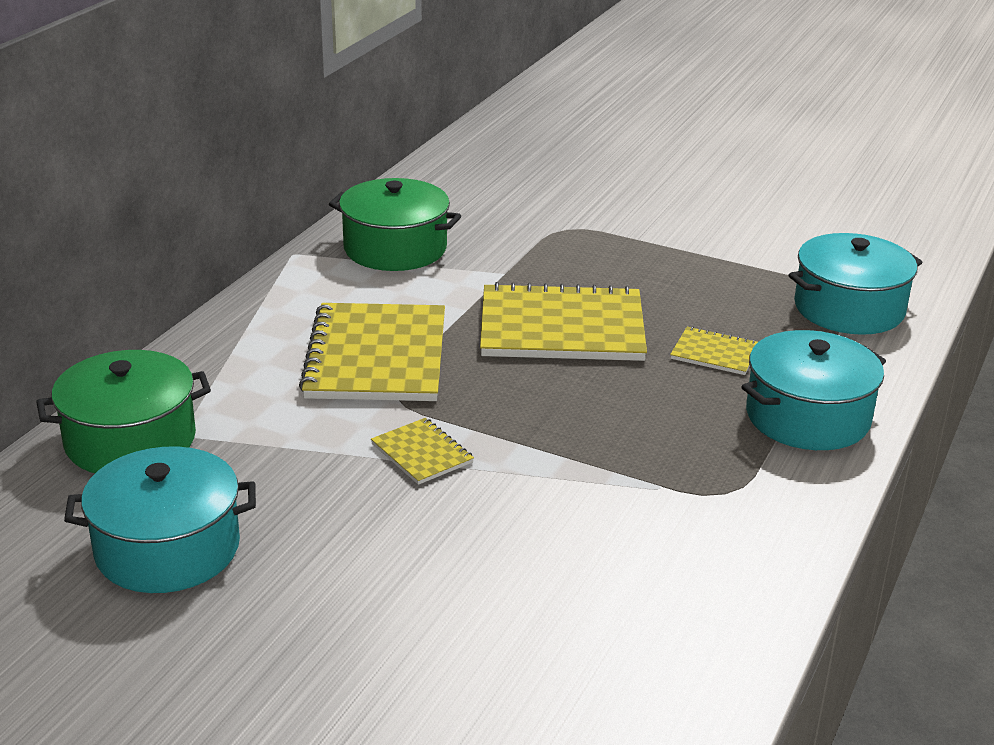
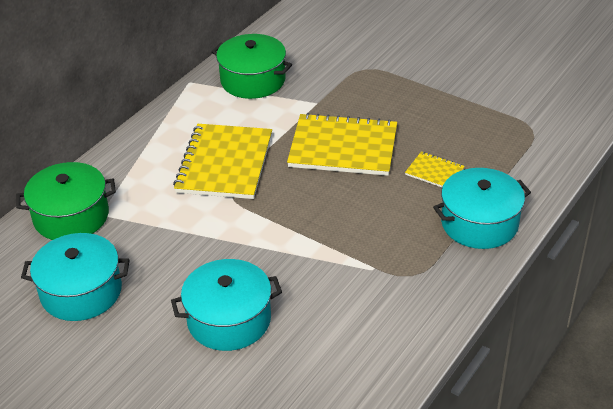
camera: 10 degrees right, 10 degrees up
(422, 453) = (237, 236): yellow notebook -> none
(849, 308) = (532, 141): turquoise pot -> turquoise pot (229, 319)

